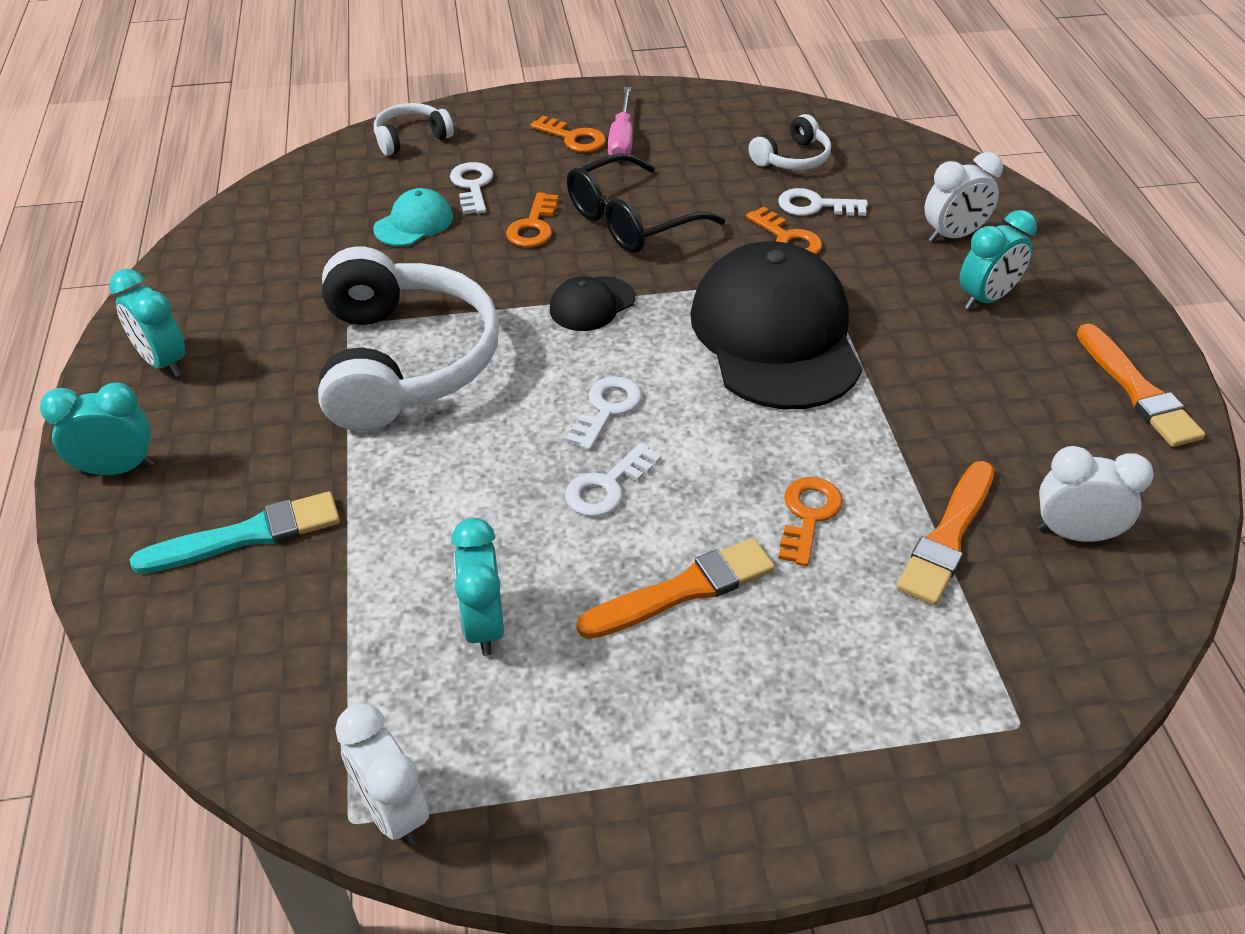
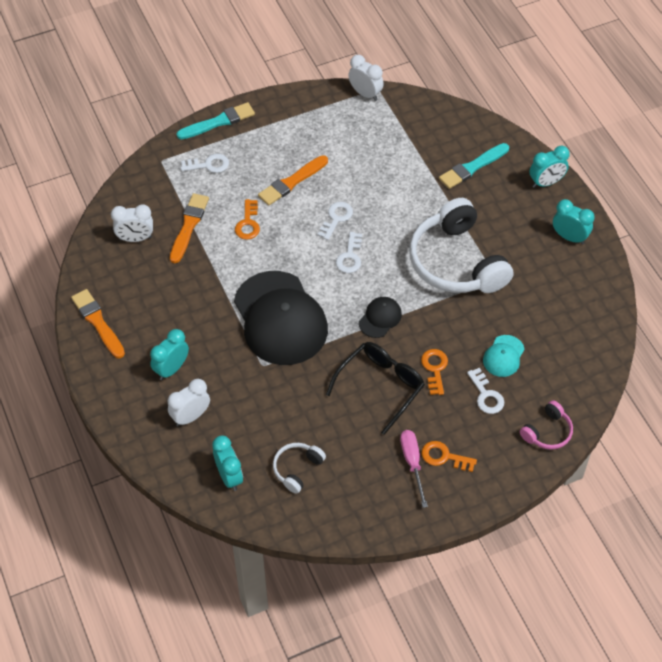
camera: 165 degrees right, 10 degrees up
(411, 138) = (547, 432): white headphones -> pink headphones
(484, 625) = (362, 154): turquoise clock -> turquoise clock (229, 476)
(788, 239) = (286, 392): orange key -> none
(815, 206) = (275, 425): white key -> white key (208, 165)
(849, 815) = (218, 122): none -> turquoise brush

